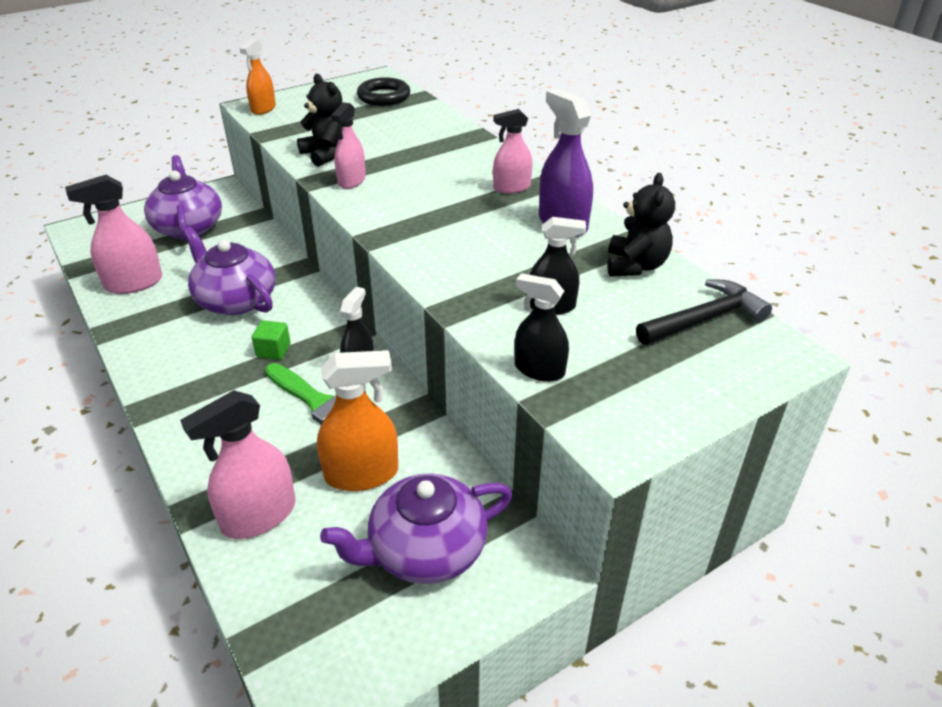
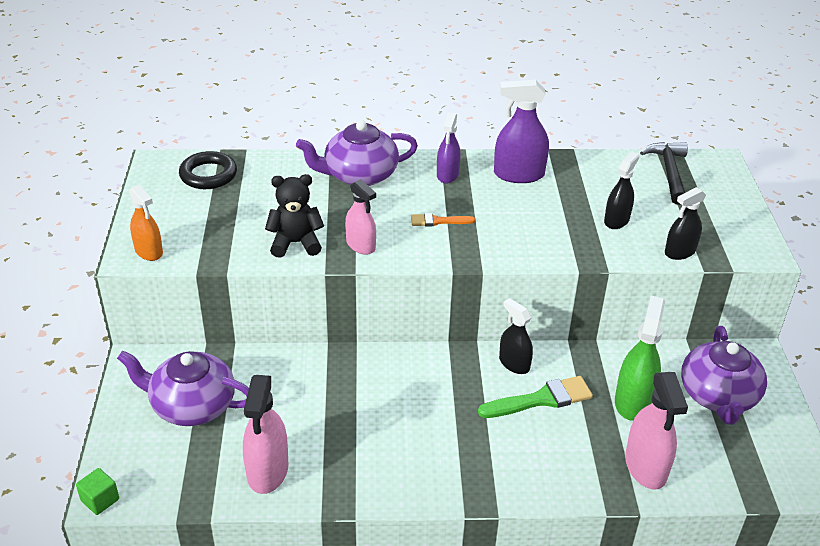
camera: 60 degrees left, 0 degrees up
(235, 300) = (359, 407): purple teapot -> purple teapot (359, 175)
(273, 350) = (455, 404): green cube -> green cube (100, 500)
(362, 474) = (633, 401): orange spray bottle -> green spray bottle
(428, 205) = (438, 221): none -> orange brush
(511, 187) = (447, 175): pink spray bottle -> purple spray bottle
(635, 266) = (595, 170): black teddy bear -> none

